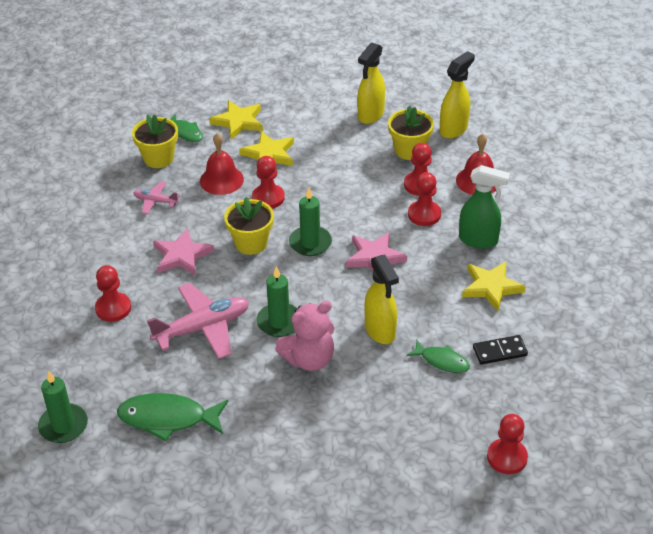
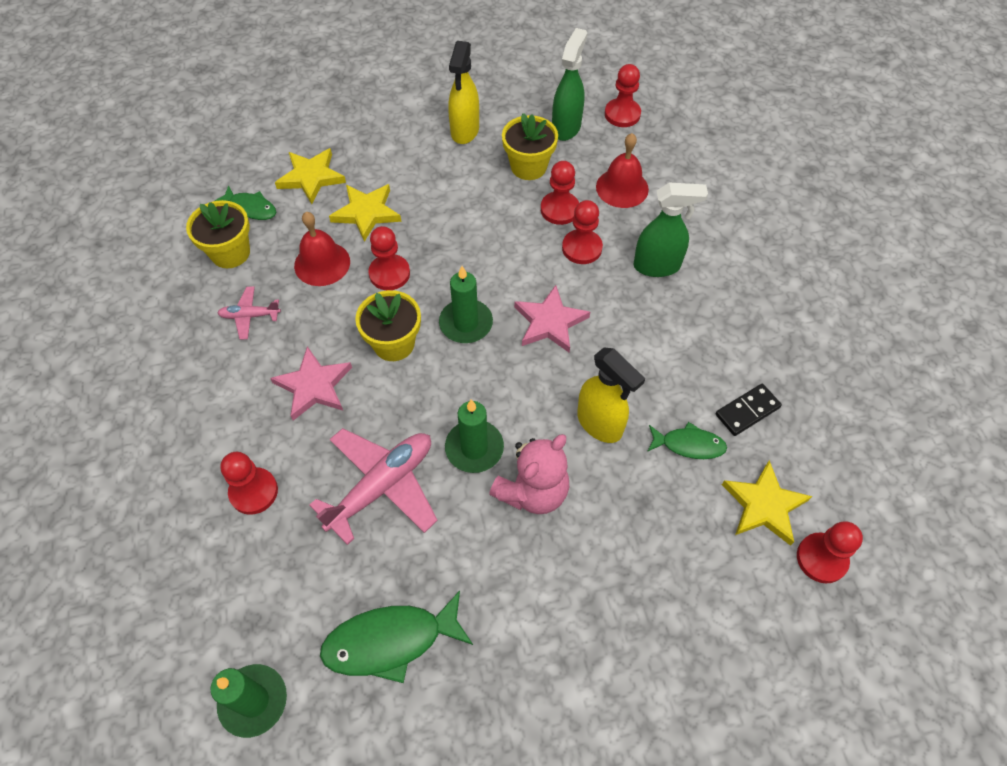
camera: 20 degrees left, 15 degrees up
(454, 129) = (566, 127): yellow spray bottle -> green spray bottle
(491, 287) = (699, 325): yellow star -> yellow star (764, 505)
(505, 129) = (622, 114): none -> red pawn

